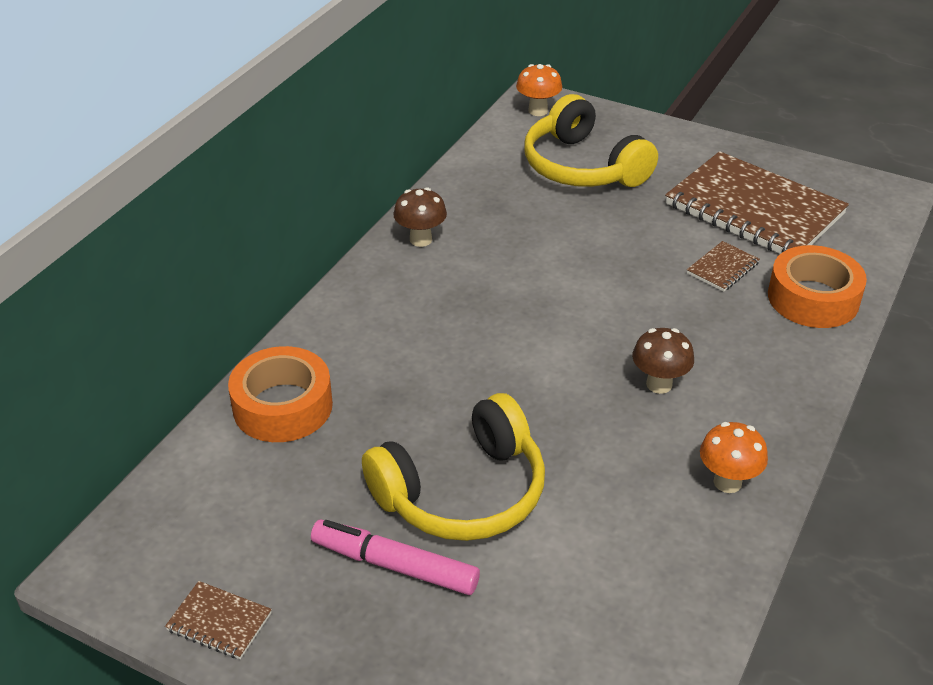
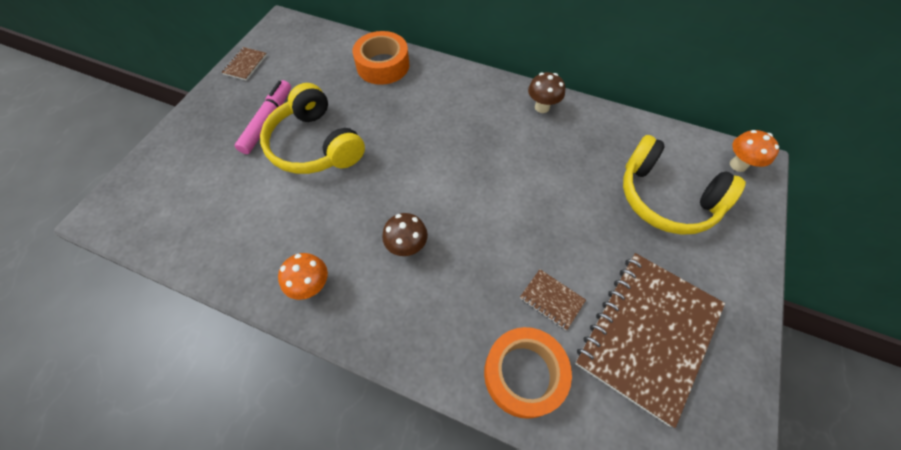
camera: 85 degrees right, 20 degrees up
(582, 167) = (666, 198): yellow headphones -> yellow headphones turned 105 degrees counterclockwise

